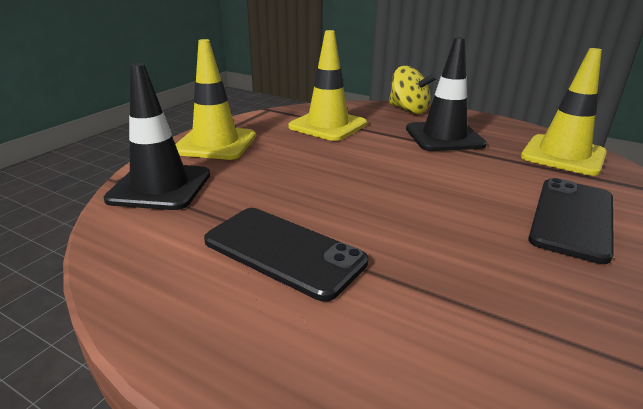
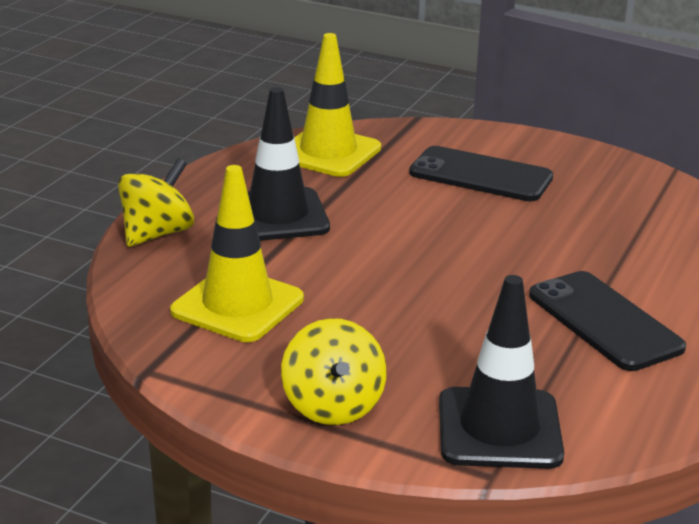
camera: 95 degrees left, 0 degrees up
(215, 143) = (333, 406): yellow traffic cone -> yellow spinning top
(283, 251) = (604, 321): black phone -> black phone turned 60 degrees counterclockwise

